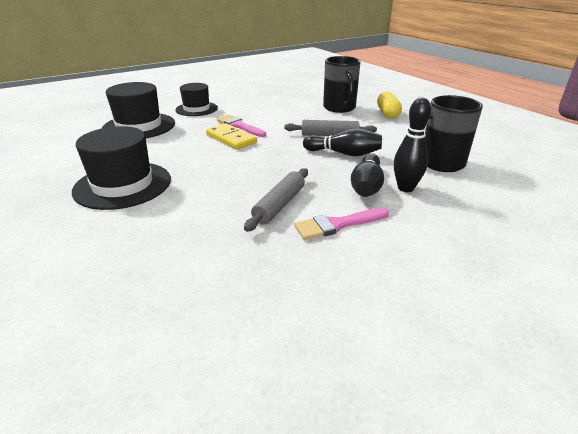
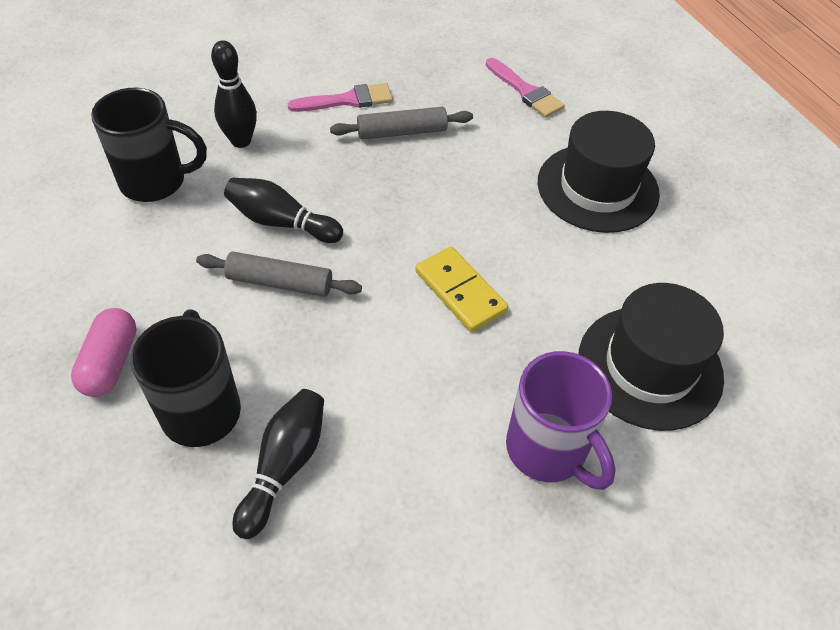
camera: 175 degrees left, 20 degrees up
(196, 109) = (548, 450): black hat -> purple mug
(239, 126) = (444, 342): pink brush -> pink brush (525, 91)
(279, 205) = (402, 132): grey rolling pin -> grey rolling pin turned 45 degrees clockwise
(366, 186) = (287, 149): black bowling pin -> black bowling pin (284, 466)
(387, 114) = (110, 363): yellow capsule -> pink capsule

